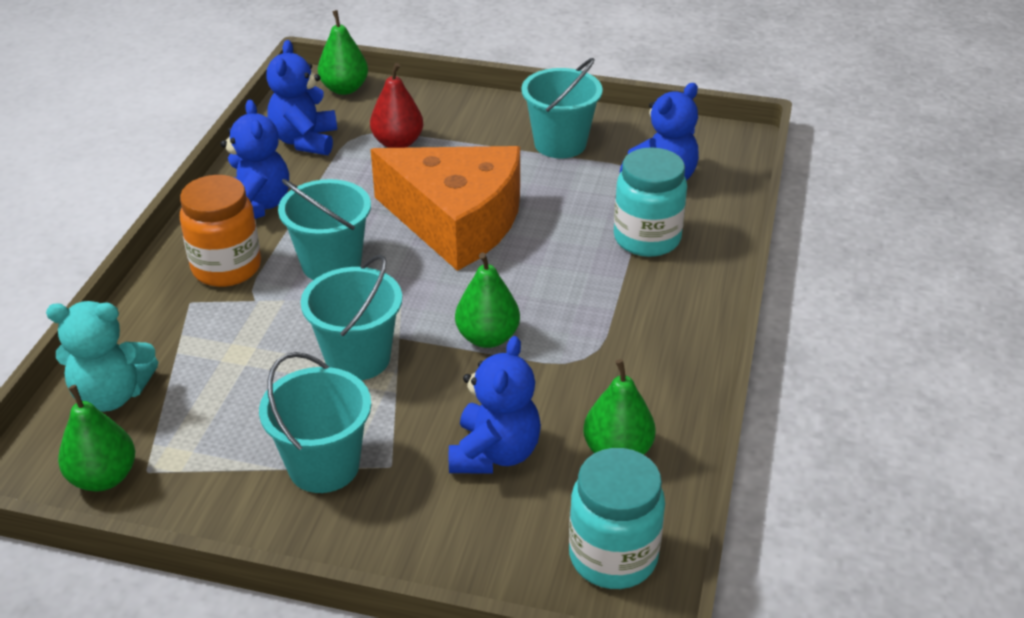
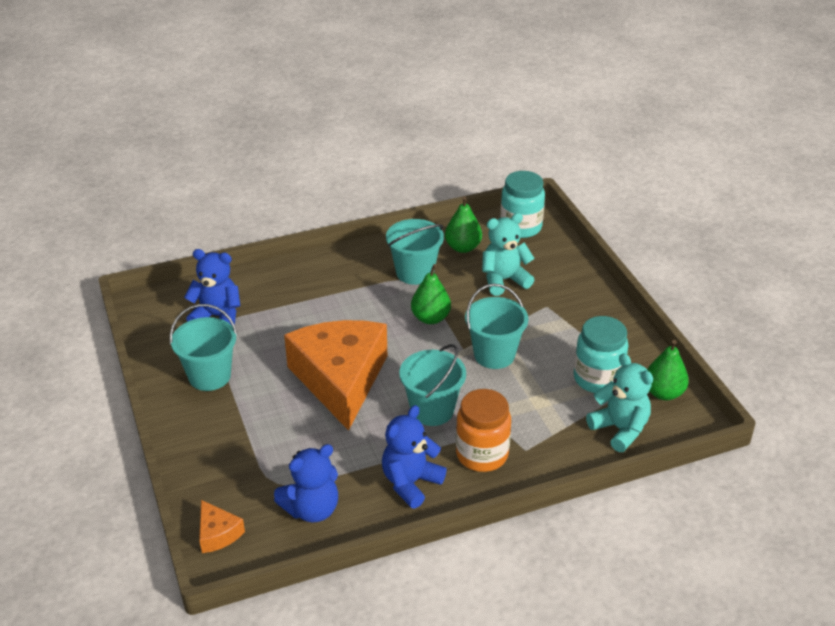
camera: 125 degrees left, 0 degrees up
(324, 466) = (571, 326): turquoise bucket -> turquoise bucket (415, 272)
(344, 89) = (217, 534): green pear -> orange cheese
(398, 143) = (273, 456): red pear -> none
(494, 453) = (504, 280): blue teddy bear -> turquoise teddy bear
(647, 239) = (288, 299): turquoise jar -> turquoise jar (597, 379)

